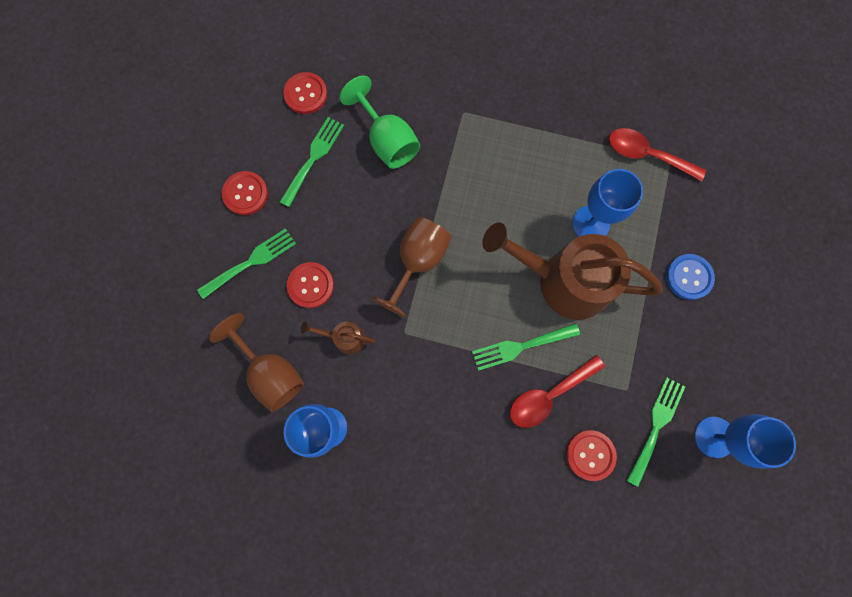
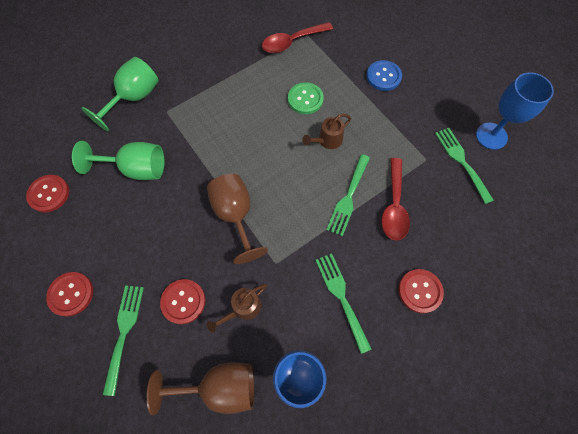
camera: 50 degrees left, 10 degrees down
(313, 158) = (97, 225): green fork -> green fork (341, 297)
(451, 72) = (134, 98): none -> green goblet
(563, 280) = (327, 140): brown watering can -> brown watering can, size x0.42
(590, 455) = (452, 212): red button -> red button (420, 291)
(591, 223) = (305, 99): blue goblet -> green button

